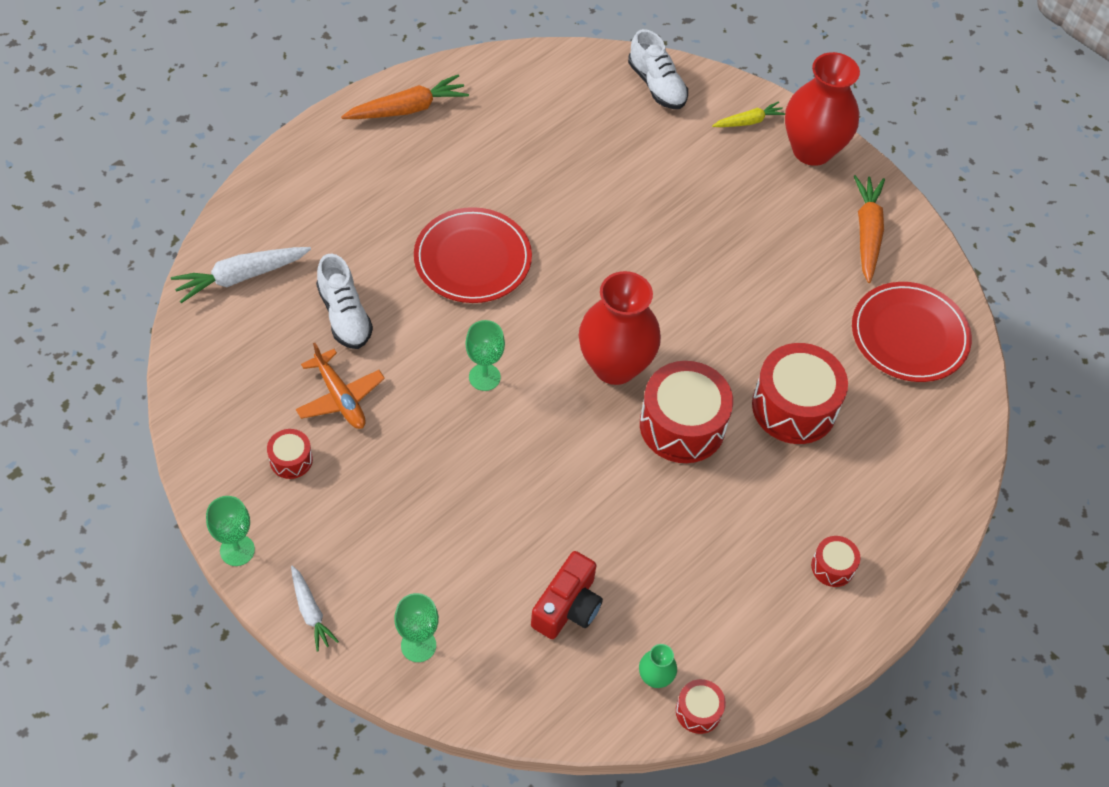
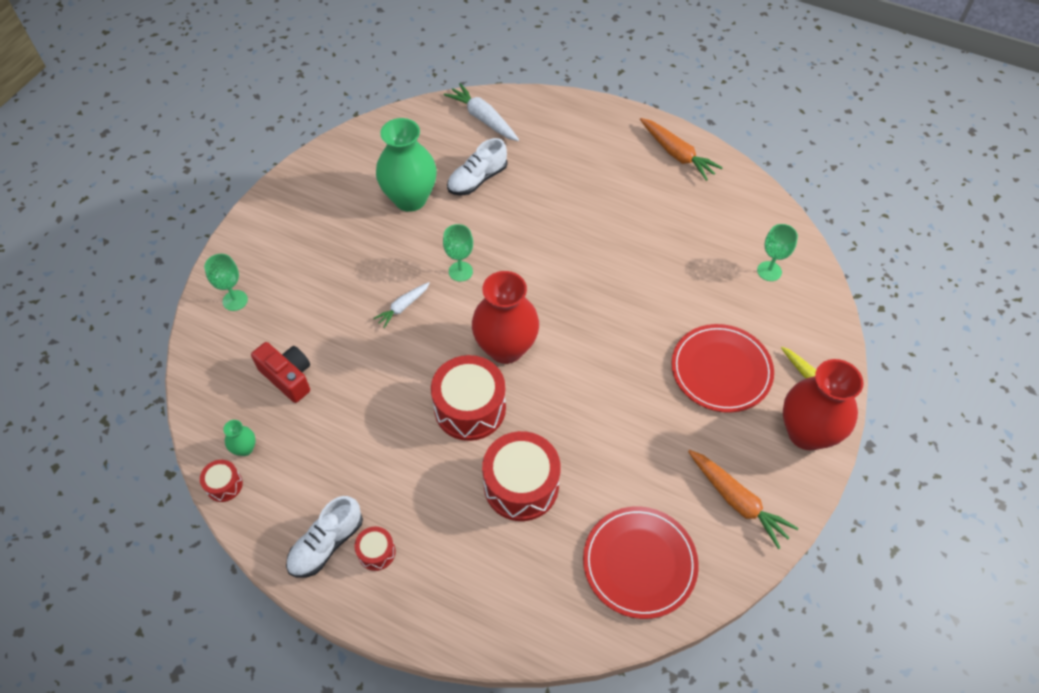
camera: 75 degrees right, 0 degrees up
(237, 550) = (278, 187): green goblet -> green goblet (769, 271)
(291, 460) = (352, 190): red drum -> none
(310, 611) = (244, 237): white carrot -> white carrot (403, 307)
(340, 397) = (410, 199): orange plane -> green vase
(472, 259) = (561, 233): red plate -> red plate (721, 370)
(567, 606) = (288, 377): red camera -> red camera turned 150 degrees counterclockwise
(657, 85) = (803, 298): white shoe -> white shoe (326, 544)
(867, 233) = (737, 501): orange carrot -> orange carrot turned 60 degrees clockwise

